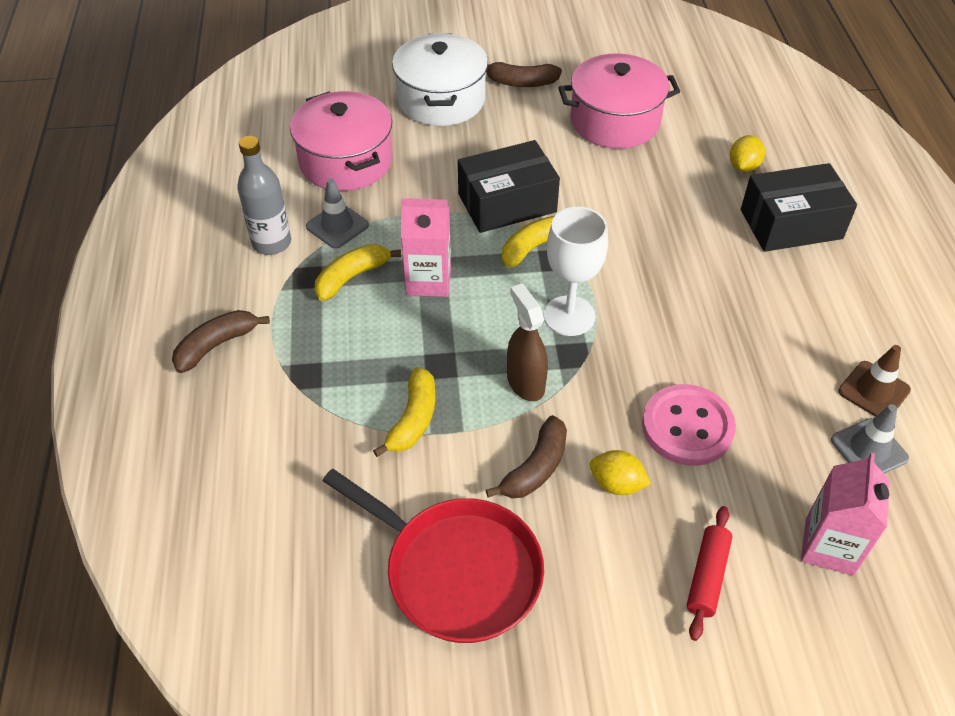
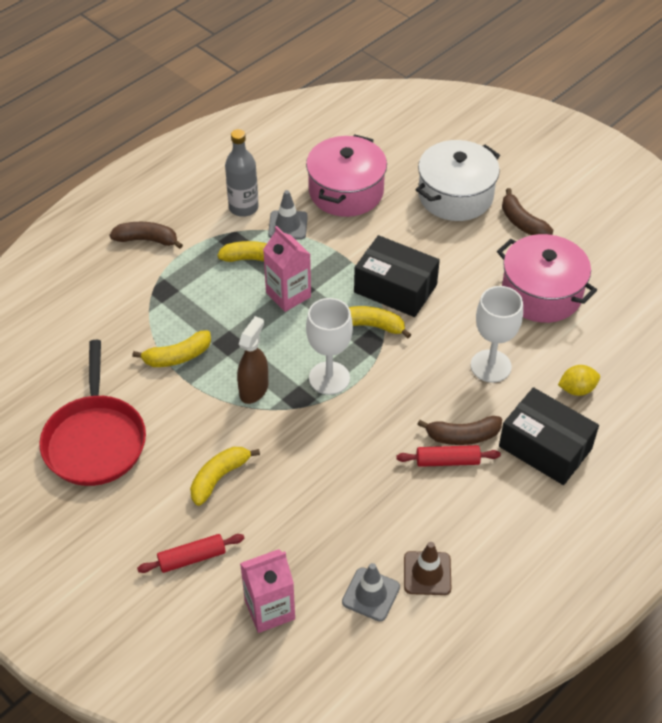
camera: 50 degrees right, 0 degrees up
(535, 468) = (195, 432): brown banana -> brown banana (462, 436)
(616, 484) = (219, 477): yellow lemon -> yellow banana
(666, 200) = (490, 366): none -> white goblet
(687, 427) = (296, 488): pink button -> none
(751, 295) = (447, 461): none -> red rolling pin

